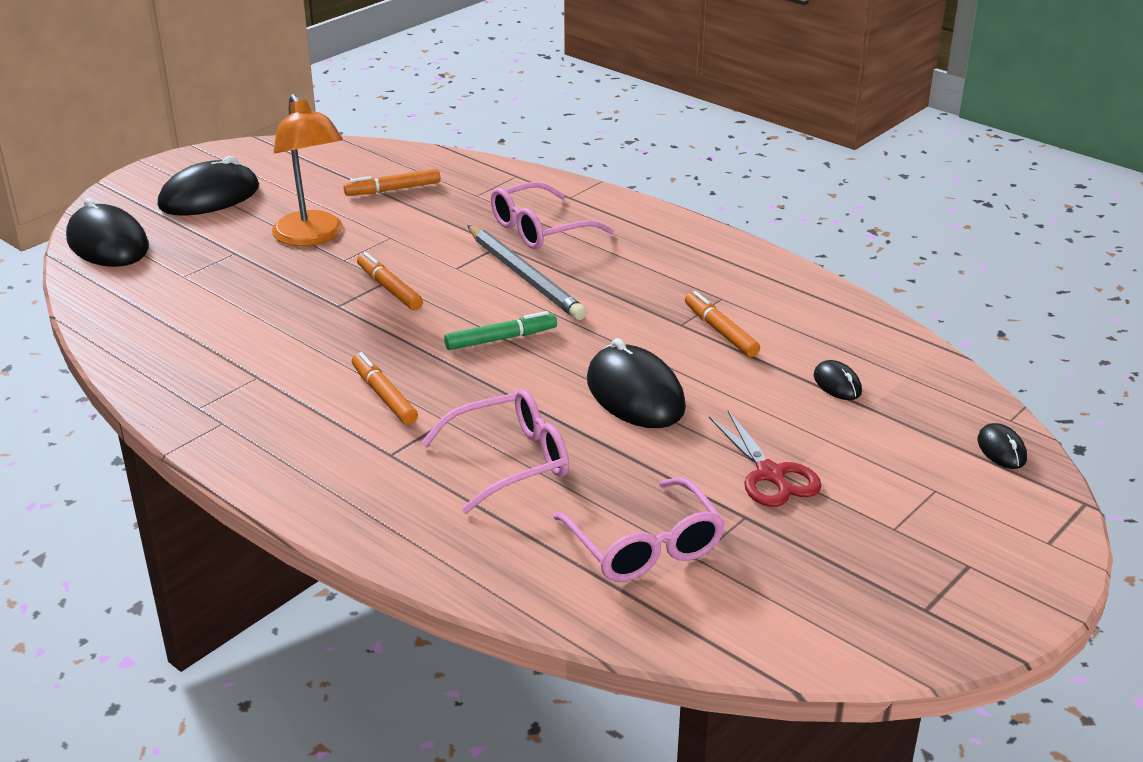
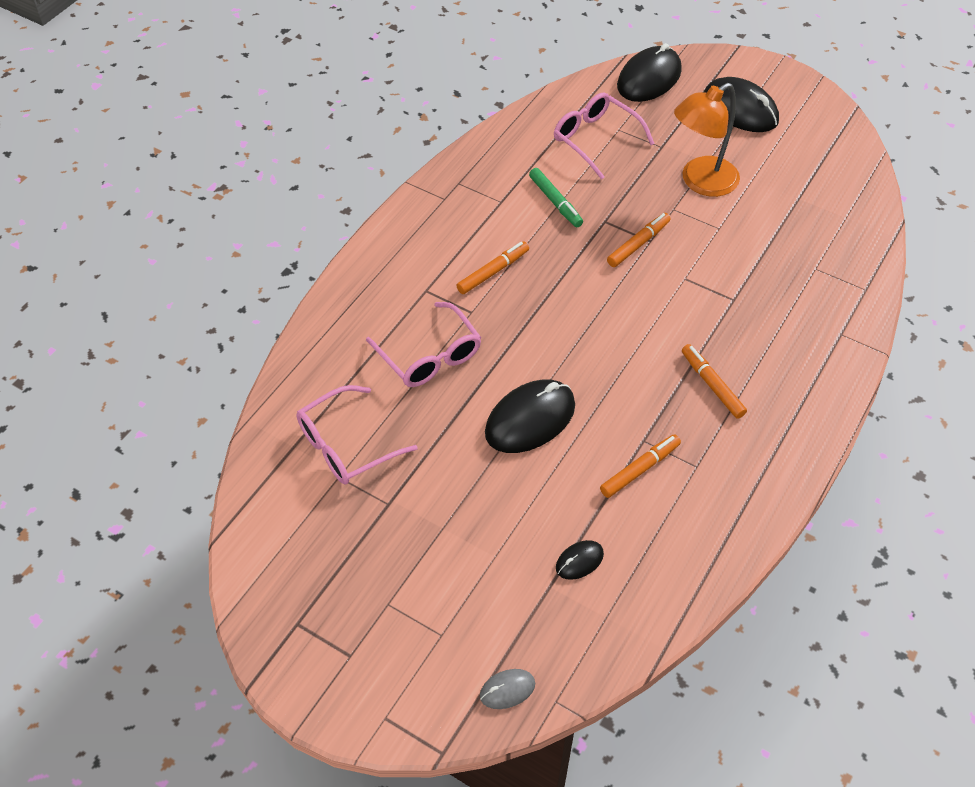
camera: 80 degrees right, 20 degrees up
(393, 189) = (800, 212): orange marker -> orange marker (712, 385)
(501, 339) = (585, 324): green marker -> green marker (555, 202)
(525, 276) = (686, 324): grey pencil -> none
(539, 229) = (769, 321): pink glasses -> pink glasses (595, 139)
(770, 475) = (441, 517): red scissors -> none
(1001, 449) = (507, 690): black mouse -> grey mouse

